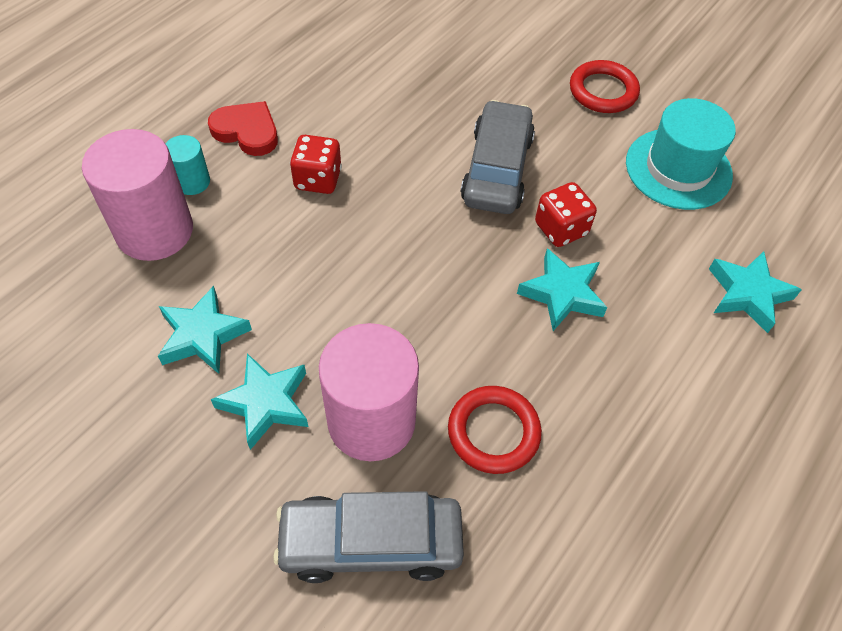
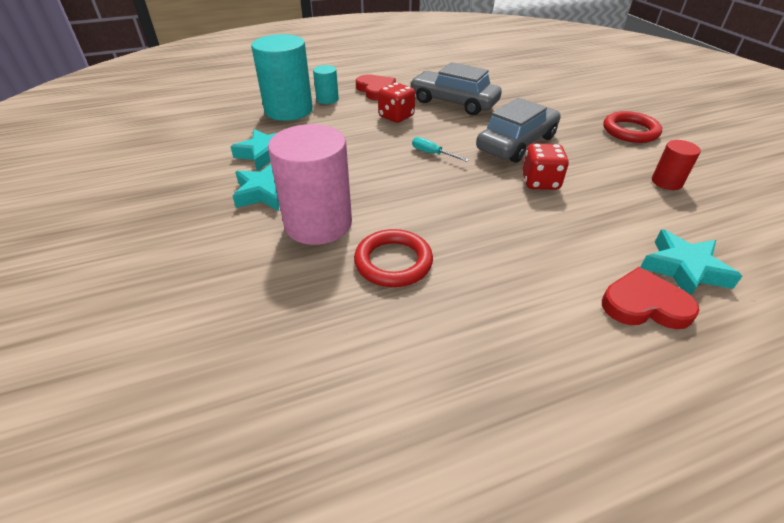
camera: 35 degrees right, 15 degrees down
(154, 230) = (288, 110): pink cylinder -> turquoise cylinder
(371, 542) = (253, 281): grey car -> grey car (453, 102)
(414, 234) = (432, 154): none -> turquoise screwdriver
(562, 294) = (513, 213): turquoise star -> none
(678, 169) = (666, 182): turquoise hat -> red cylinder
(738, 359) = (644, 304): none -> red heart

